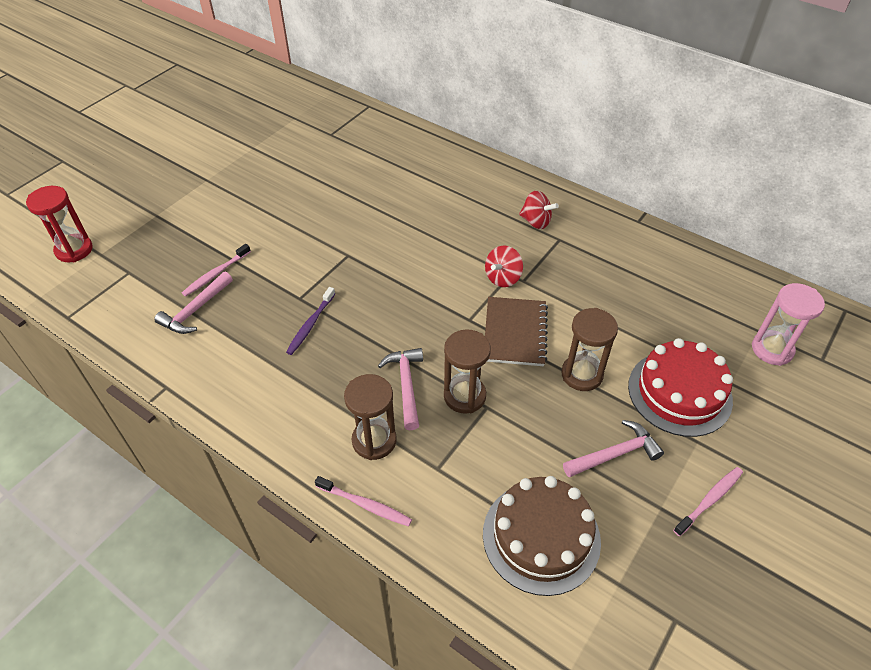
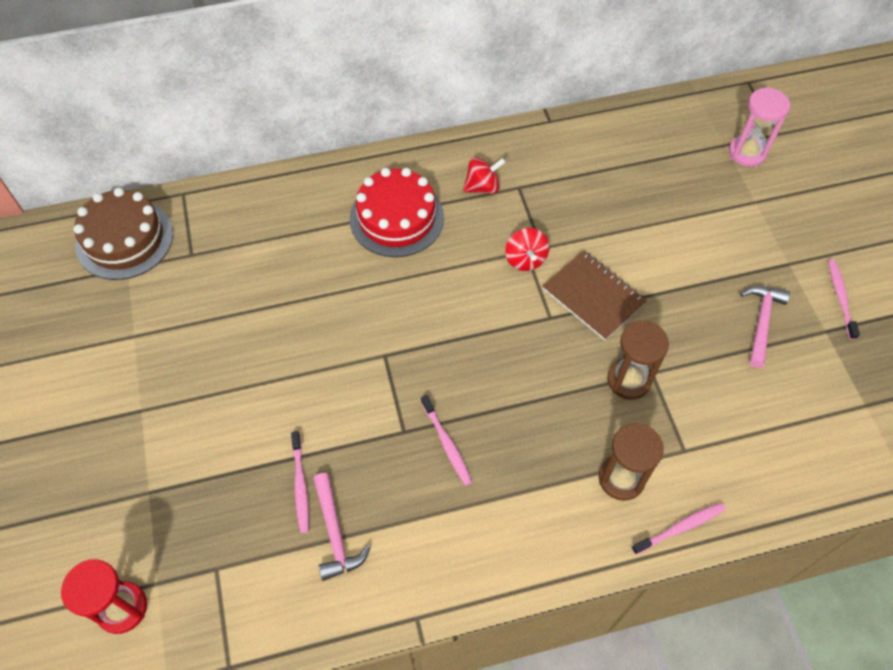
camera: 50 degrees left, 10 degrees up
(310, 325) = (447, 444): purple toothbrush -> pink toothbrush
(406, 385) = (582, 415): pink hammer -> none
(541, 537) = (796, 425): brown cake -> brown cake (124, 239)
(582, 374) = (673, 285): brown hourglass -> none
(679, 392) = (739, 238): red cake -> red cake (396, 218)

